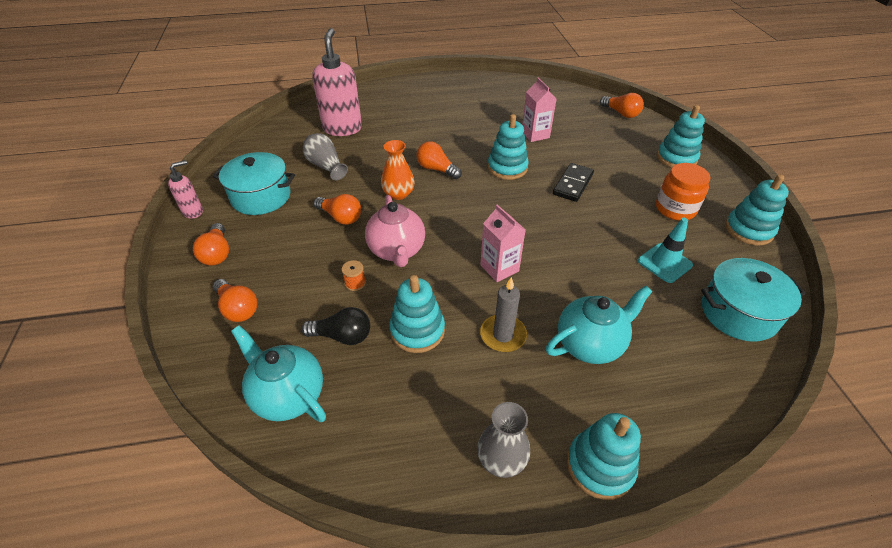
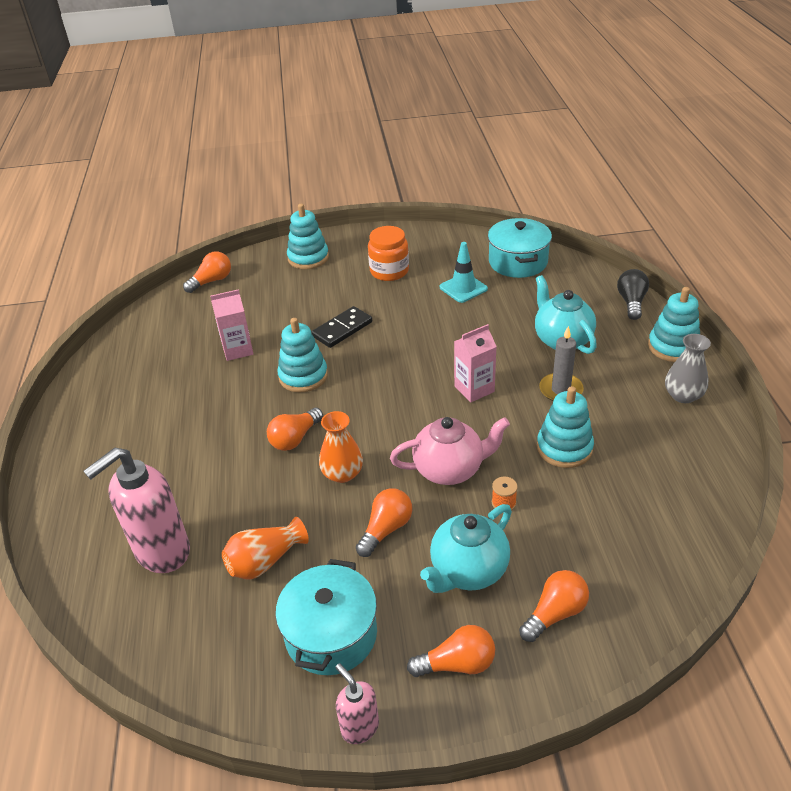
camera: 85 degrees left, 5 degrees down
(288, 395) = (662, 541): turquoise teapot -> turquoise teapot (468, 571)
(326, 166) = (265, 561): grey vase -> orange vase
(342, 128) = (162, 552): pink soap dispenser -> pink soap dispenser turned 45 degrees counterclockwise
(342, 336) = (580, 506): black light bulb -> black light bulb (631, 302)
(572, 184) = (342, 329): black domino -> black domino turned 75 degrees counterclockwise
(749, 230) = (420, 238): turquoise stacking toy -> none

